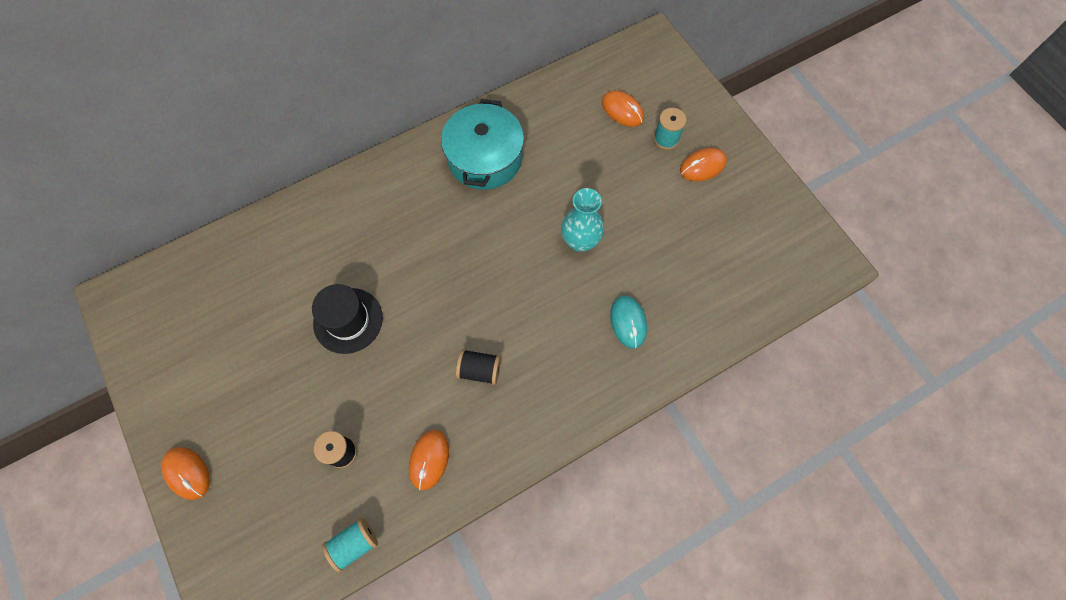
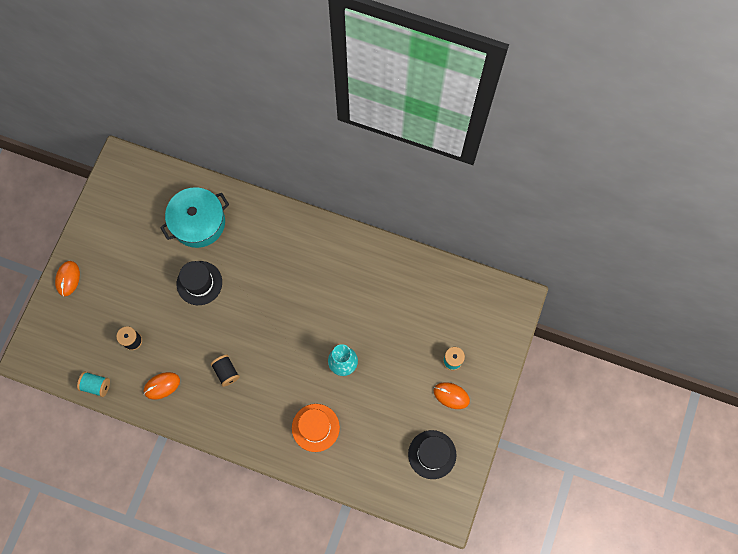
camera: 50 degrees right, 5 degrees up
(485, 158) = (351, 270): turquoise pot -> turquoise pot (198, 222)
(622, 110) = (450, 320): orange mouse -> none
(628, 322) = (315, 427): turquoise mouse -> orange hat
(752, 229) = (432, 454): none -> black hat

